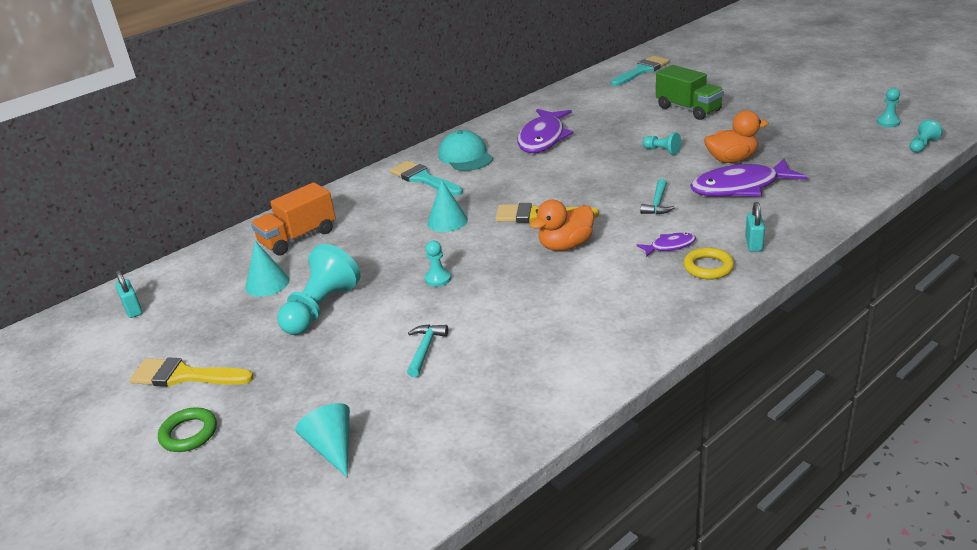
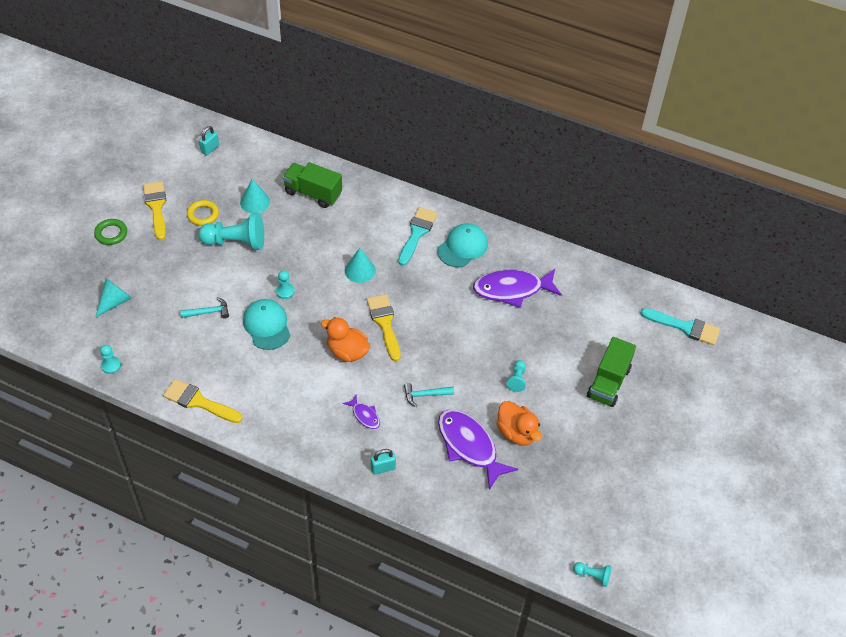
camera: 60 degrees right, 20 degrees up
(298, 237) = (313, 193): orange truck -> green truck
(484, 301) = (267, 325): none -> turquoise cap
(583, 380) = (199, 402): none -> yellow brush
(708, 267) = (342, 444): yellow ring -> yellow ring (203, 214)
(888, 122) = (635, 546): turquoise pawn -> turquoise pawn (111, 365)

